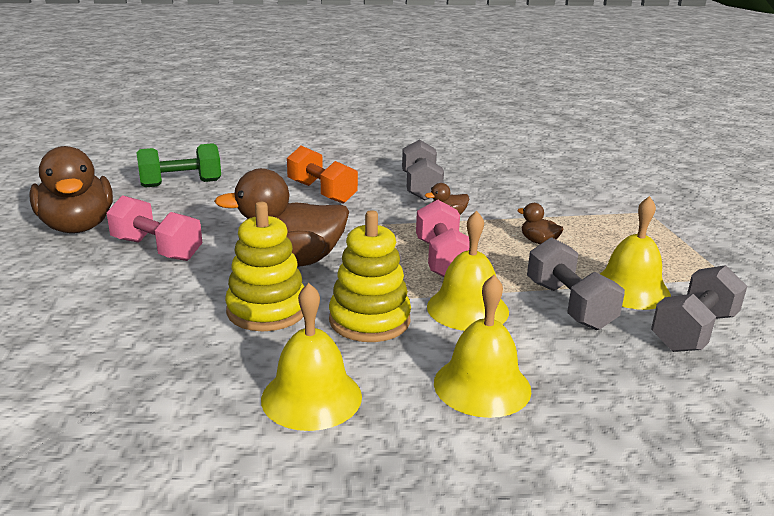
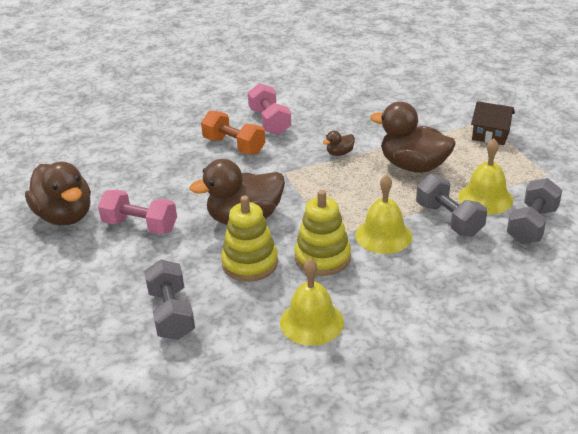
camera: 10 degrees left, 10 degrees up
(181, 184) = (117, 157): green dumbbell -> none
(420, 187) = (308, 126): grey dumbbell -> grey dumbbell (171, 314)
(443, 260) = (352, 196): pink dumbbell -> pink dumbbell (270, 122)
(482, 386) = (412, 292): yellow bell -> none
(538, 242) = (413, 166): brown duck -> brown duck, size x2.33
(654, 226) = (490, 135): none -> brown house

